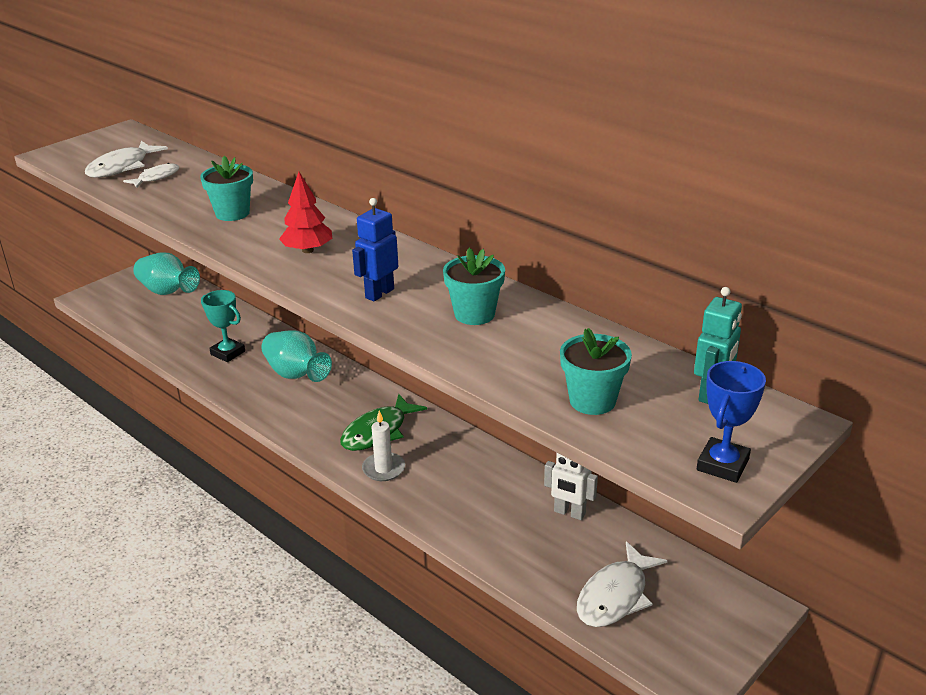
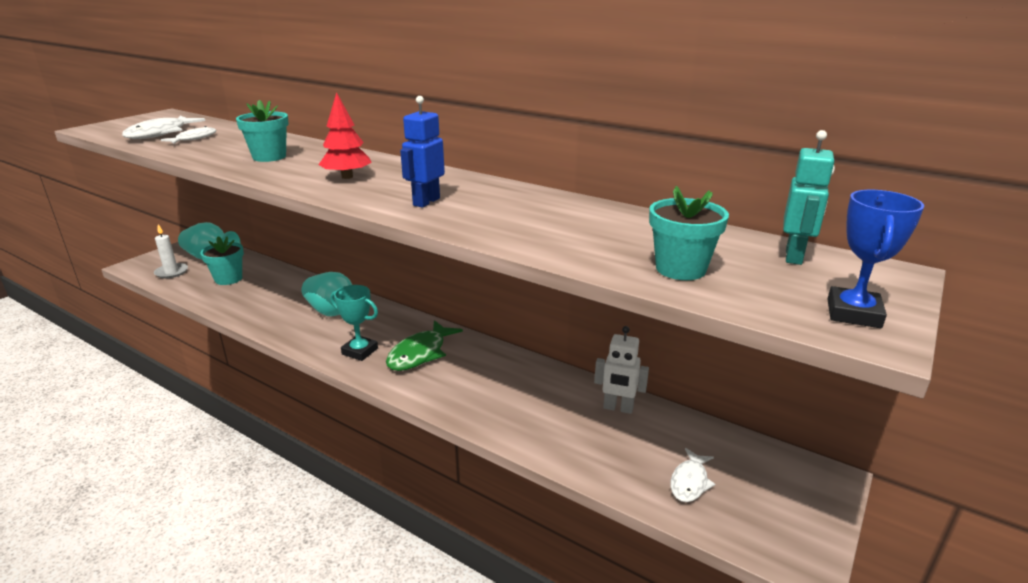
camera: 10 degrees left, 5 degrees down
(228, 353) = (269, 300): turquoise trophy -> turquoise trophy (360, 351)
(383, 469) = (431, 385): white candle -> white candle (171, 272)
(474, 314) = (526, 211): turquoise flower pot -> turquoise flower pot (228, 279)
(615, 596) = (690, 482): white fish -> white fish, size x0.61

